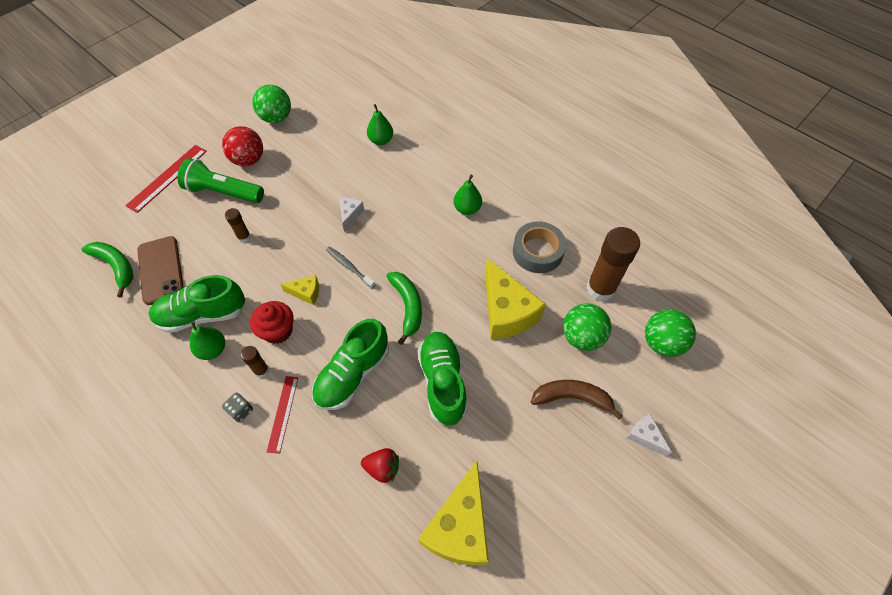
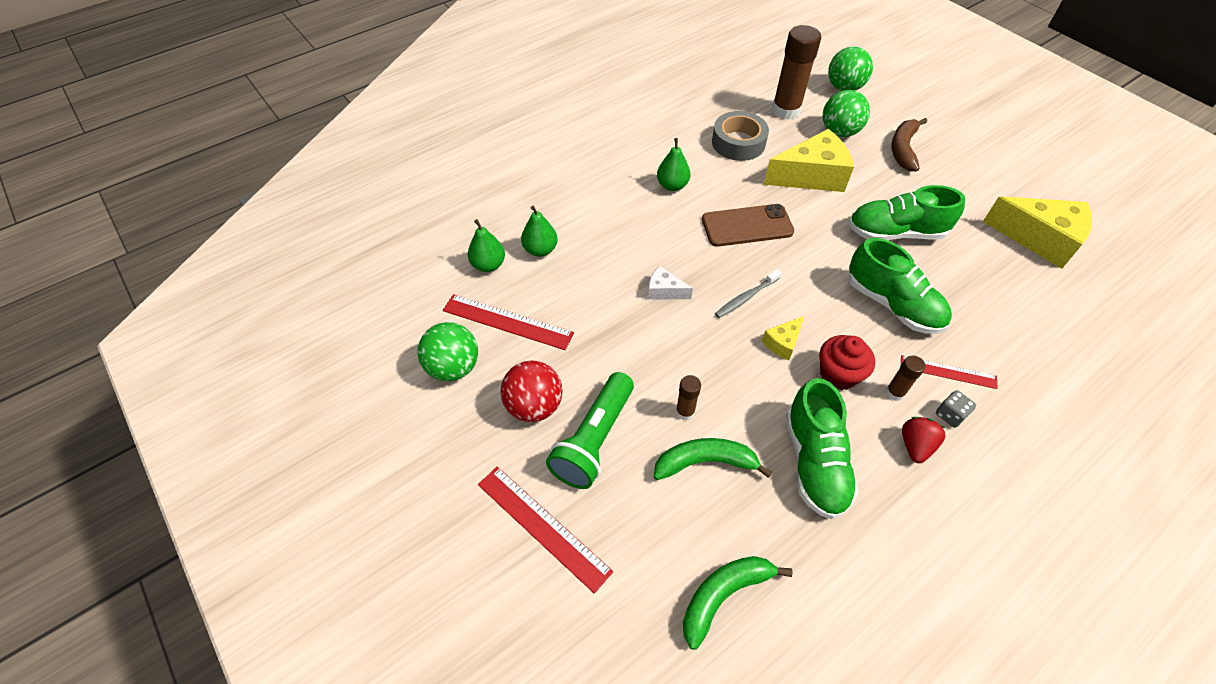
camera: 80 degrees left, 5 degrees down
(161, 270) = (735, 523): brown phone -> brown phone (747, 226)
(213, 349) = (868, 448): green pear -> green pear (488, 265)
(306, 293) = (782, 343): yellow cheese -> yellow cheese turned 150 degrees counterclockwise
(314, 135) = (507, 322): none -> red ruler
(382, 468) = (995, 288): red strawberry -> red strawberry (915, 445)
(407, 307) = (804, 250): green banana -> green banana (705, 462)
(644, 436) = (934, 116): white cheese -> none

